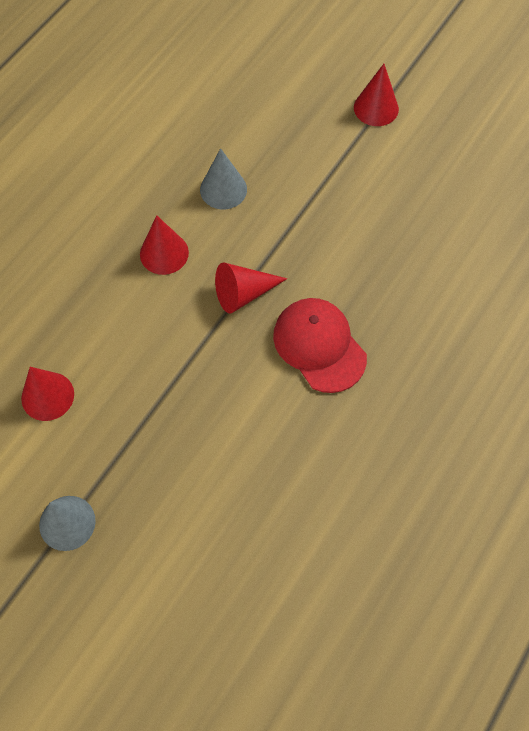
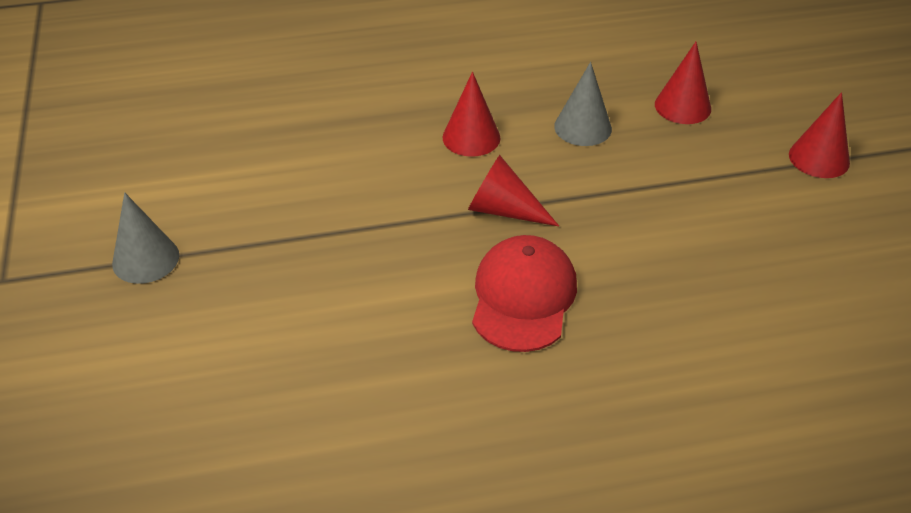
camera: 45 degrees right, 20 degrees down
(47, 396) = (251, 167): red cone -> red cone (682, 106)

